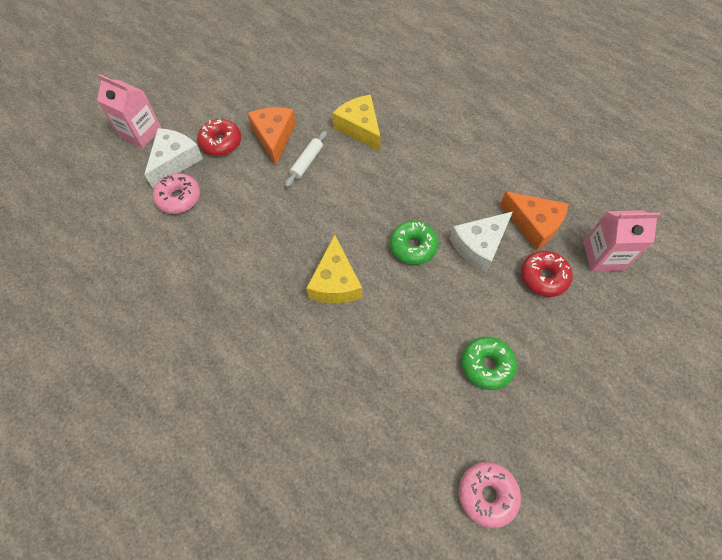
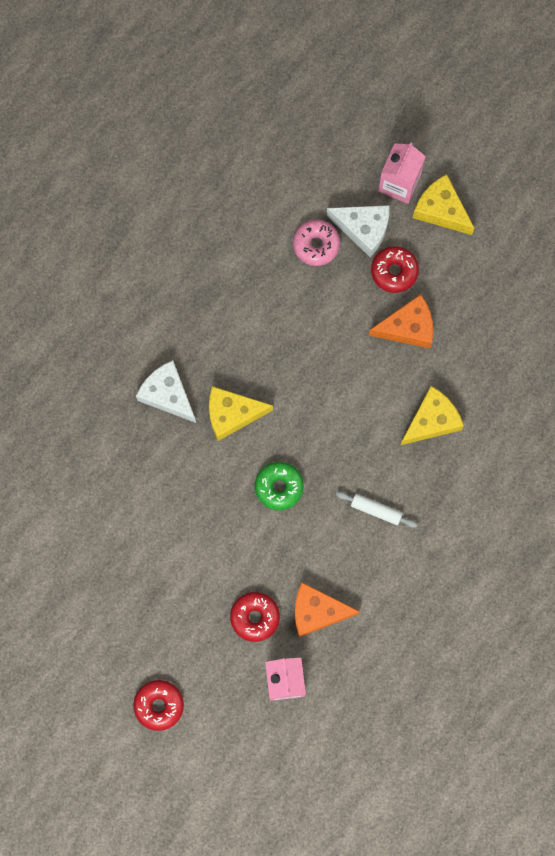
camera: 85 degrees right, 15 degrees up
(175, 107) = (441, 210): none -> yellow cheese
(307, 162) = (376, 368): white rolling pin -> white rolling pin (376, 510)
(479, 246) = (285, 554): white cheese -> white cheese (167, 395)
(486, 365) = (159, 558): green donut -> none
(487, 494) = (49, 556): pink donut -> none
(533, 224) = (317, 612): orange cheese -> orange cheese turned 60 degrees clockwise
(647, 376) = (159, 705): none -> red donut

